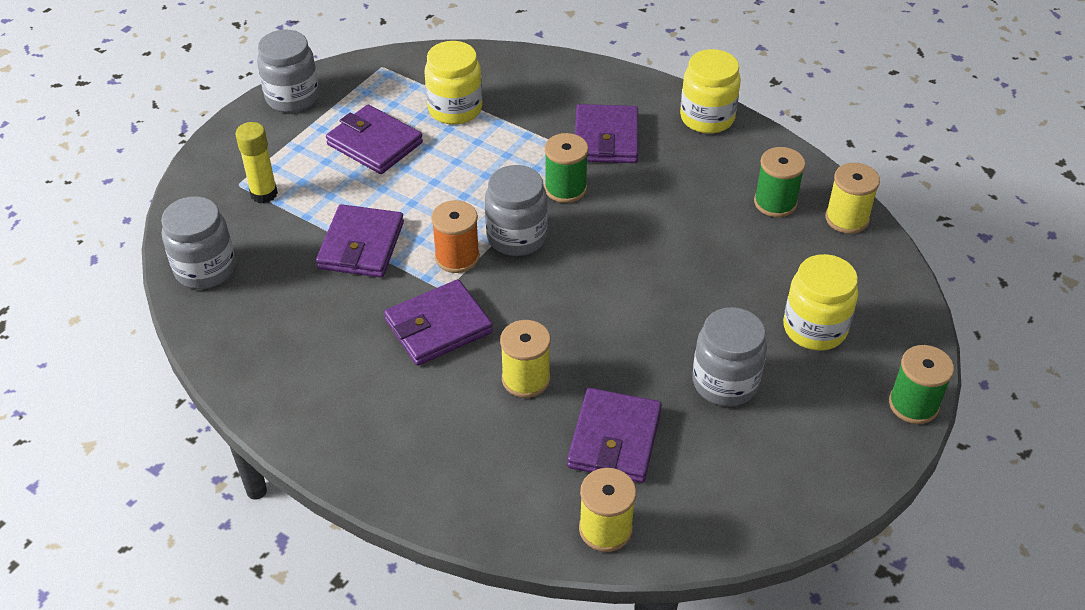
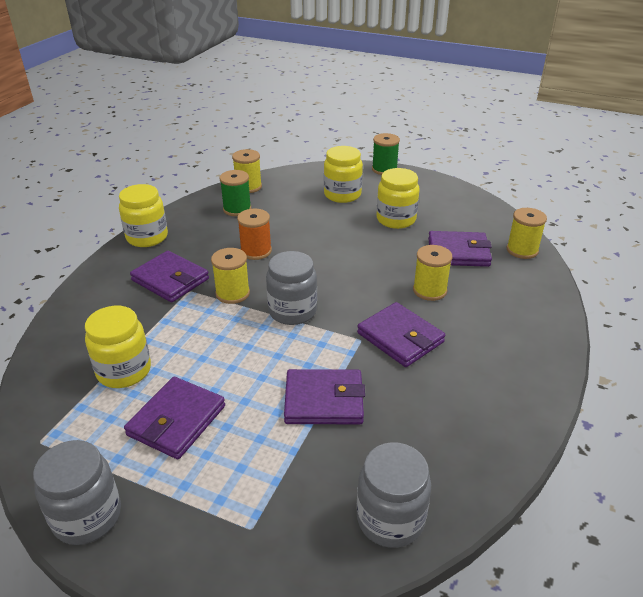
camera: 100 degrees left, 10 degrees down
(264, 194) = (264, 498): yellow glue stick -> none
(457, 257) = (323, 339): orange spool -> orange spool (256, 251)
(565, 188) = (232, 293): green spool -> yellow spool
(606, 138) = (170, 280): purple wallet -> purple wallet turned 45 degrees clockwise
(725, 382) = (396, 219): grey jar -> yellow jar

